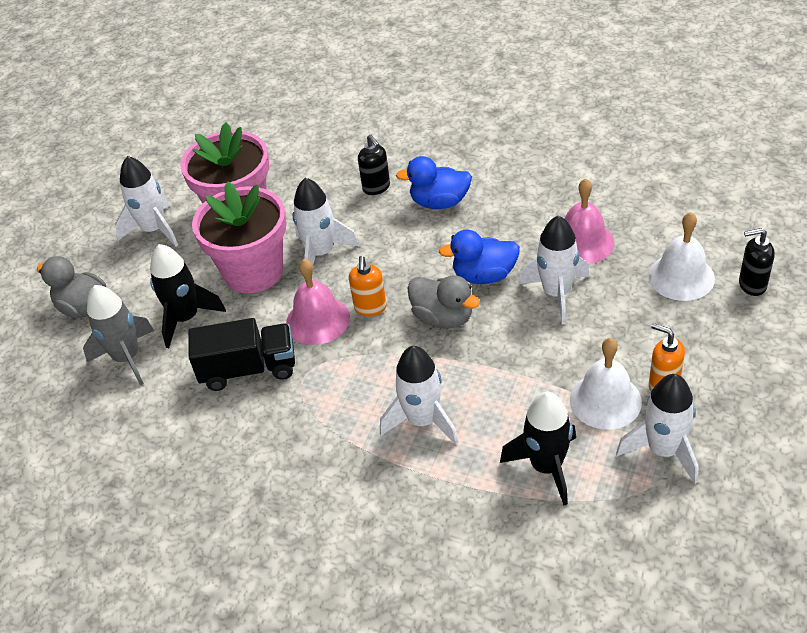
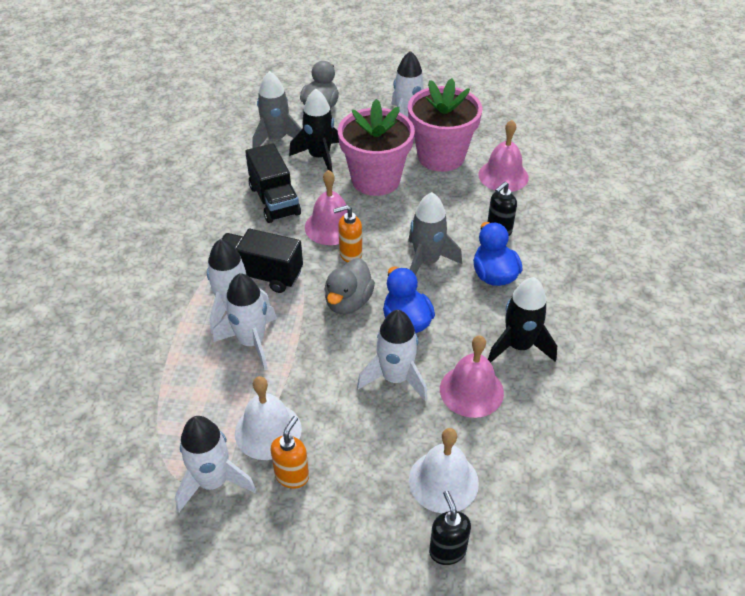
camera: 70 degrees right, 0 degrees up
(294, 170) = (503, 176): none -> pink bell
(321, 253) = (406, 213): white rocket -> white rocket (251, 342)
(374, 392) = (260, 274): none -> black truck
(403, 248) = (426, 262): none -> grey rocket
(546, 467) = (191, 396): black rocket -> black rocket (519, 346)

